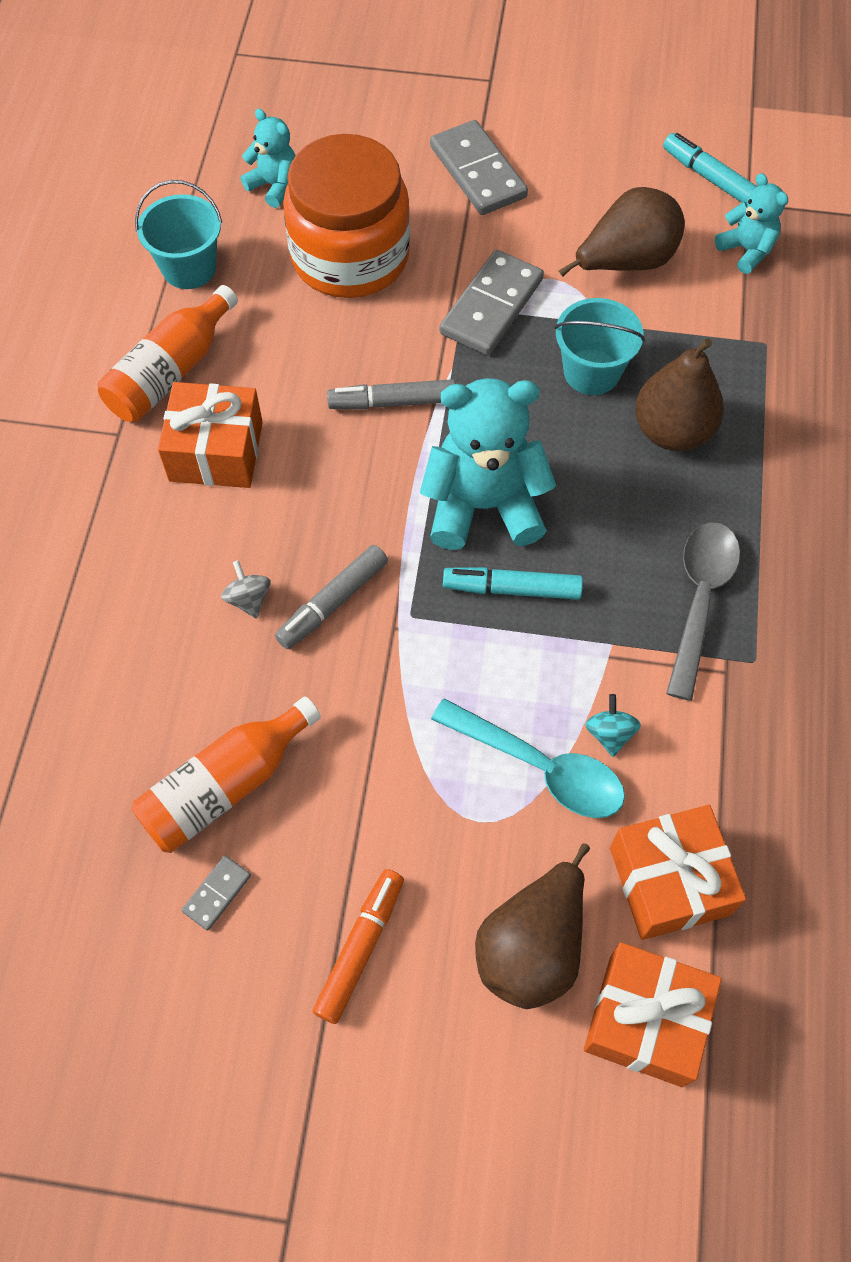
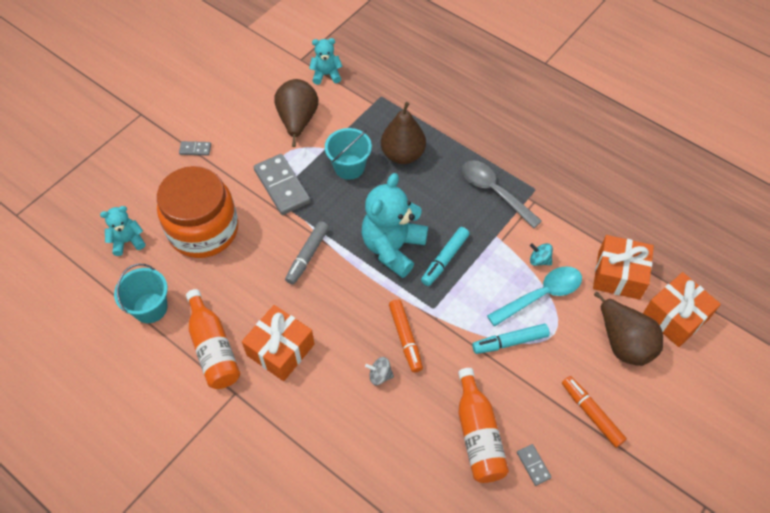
camera: 60 degrees left, 5 degrees down
(333, 602) = (405, 338): grey marker -> orange marker
(478, 172) = (195, 149): grey domino -> grey domino, size x0.47
(710, 178) = (275, 65): turquoise marker -> turquoise marker (510, 342)

